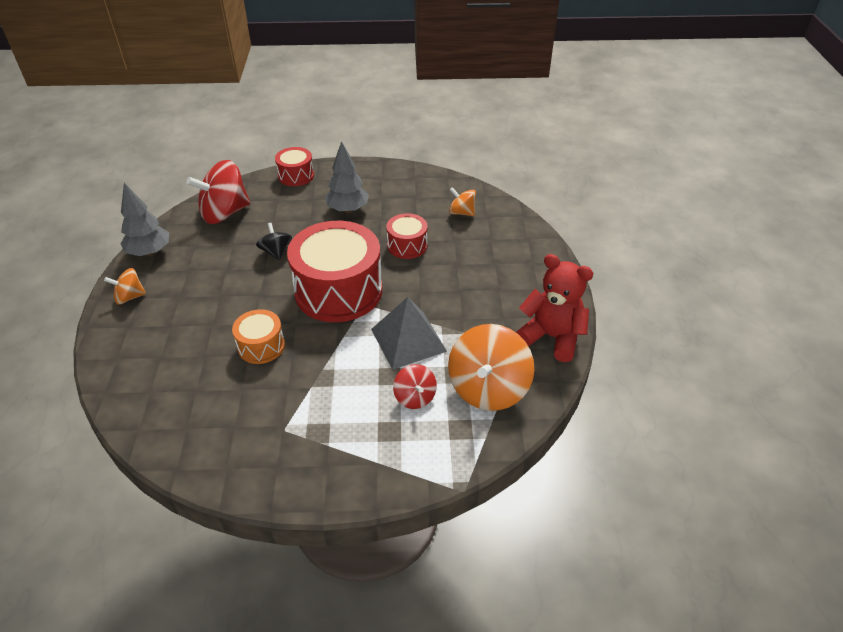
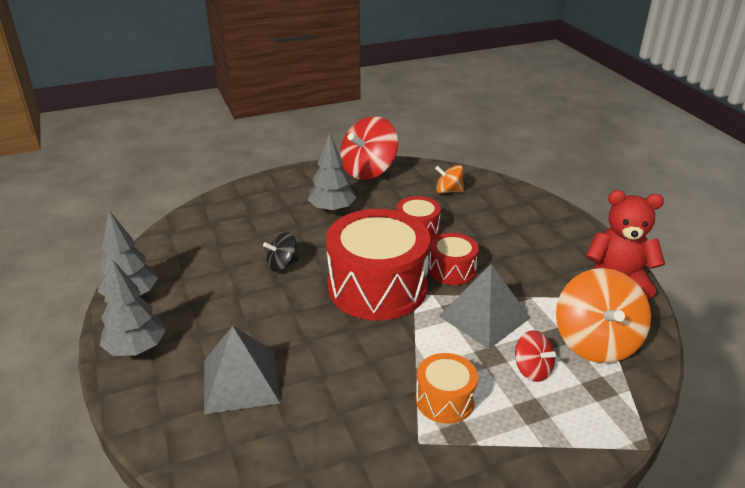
camera: 20 degrees left, 10 degrees down
(130, 297) = (136, 349): orange spinning top -> grey tree
(186, 343) = (240, 381): none -> grey pyramid
(225, 213) = (197, 239): red spinning top -> red spinning top (368, 170)
(261, 346) = (331, 362): orange drum -> orange drum (445, 400)
(276, 252) = (282, 265): black spinning top -> black spinning top turned 75 degrees counterclockwise
(296, 176) = (254, 189): red drum -> red drum (452, 270)

